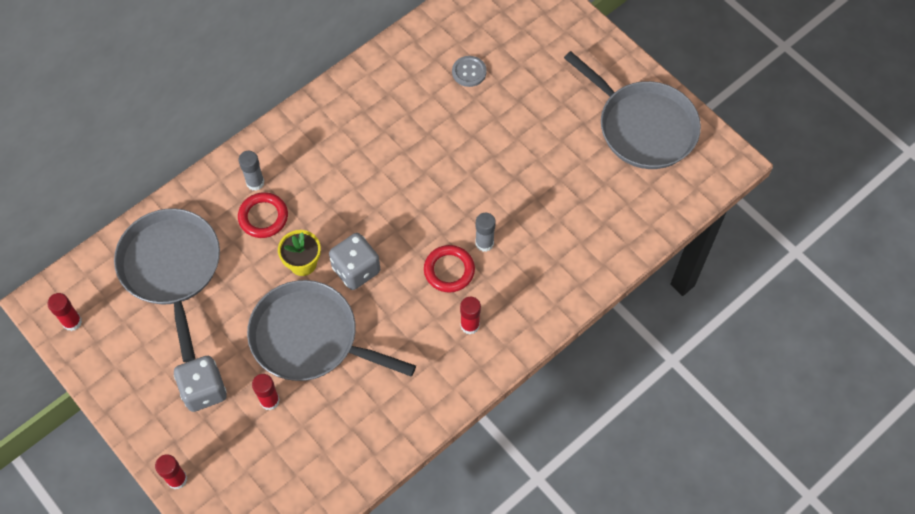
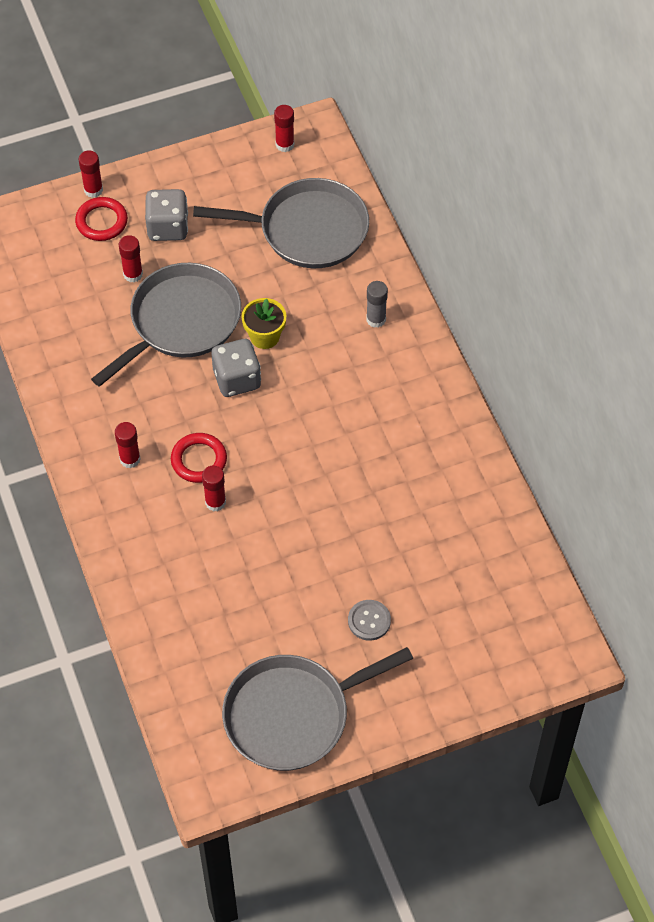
camera: 110 degrees right, 5 degrees down
(263, 217) = (332, 316): red ring -> red ring (101, 222)
(469, 72) = (438, 558): grey button -> grey button (369, 621)
(484, 243) = (215, 502): grey glue stick -> red glue stick

